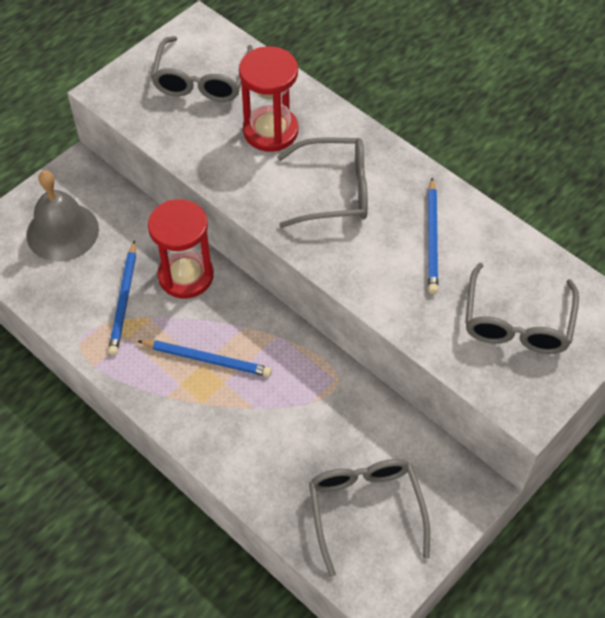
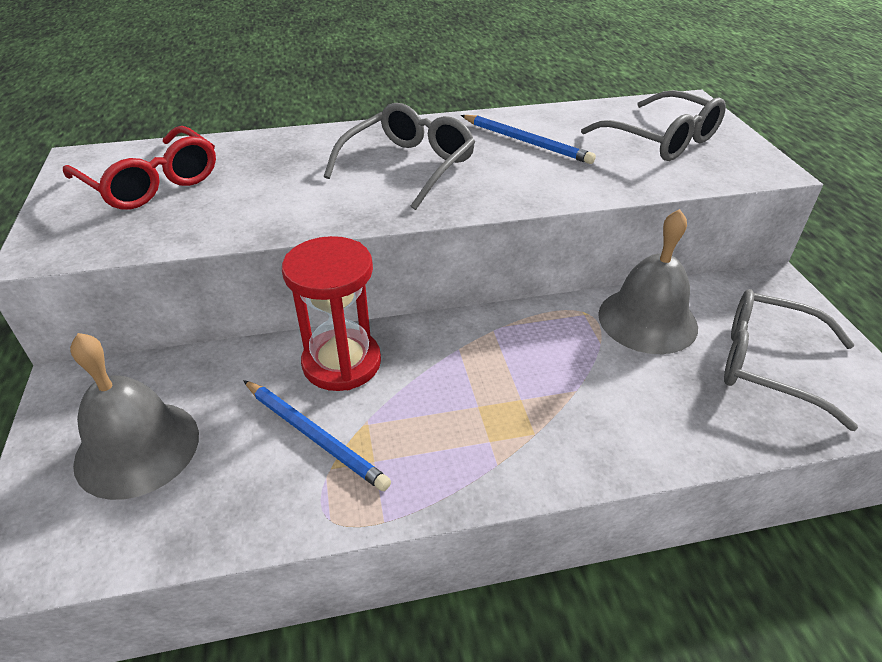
camera: 55 degrees left, 15 degrees down
(202, 80) = (152, 183): grey glasses -> red glasses
(207, 359) = (475, 399): blue pencil -> none
(270, 131) = (284, 170): red hourglass -> none
(358, 420) = (647, 320): none -> grey bell

